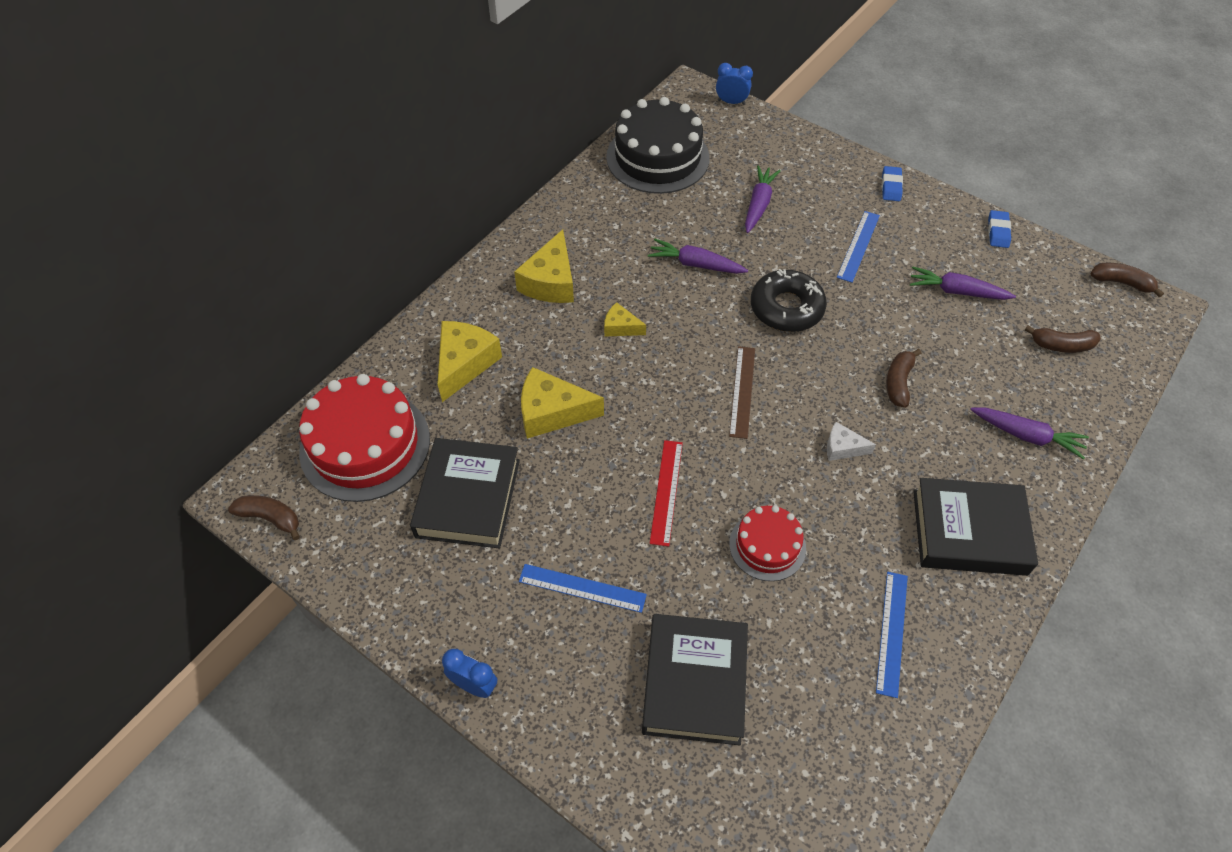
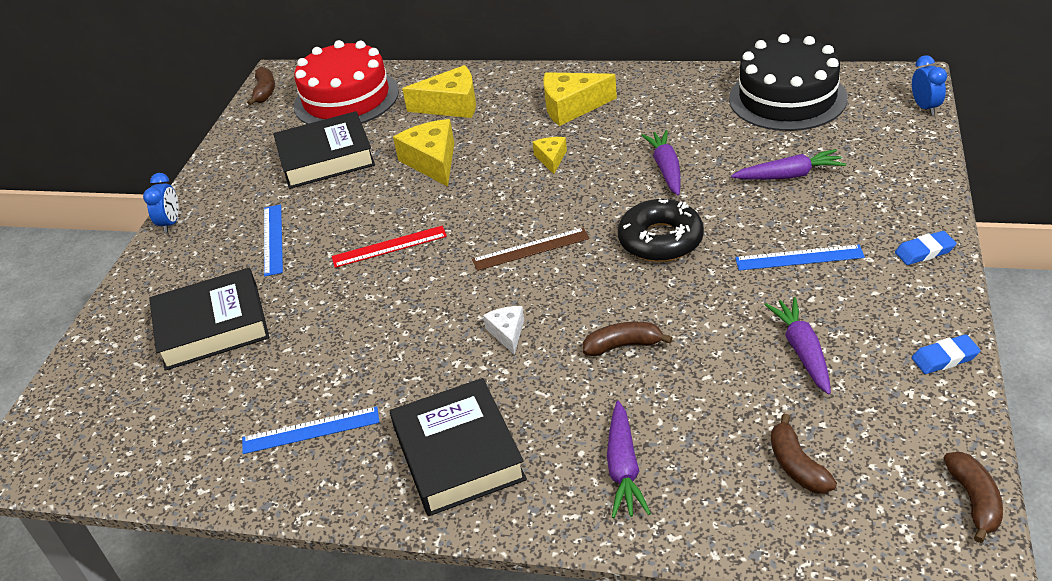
camera: 70 degrees right, 15 degrees down
(767, 545) = (365, 322): red cake -> none

